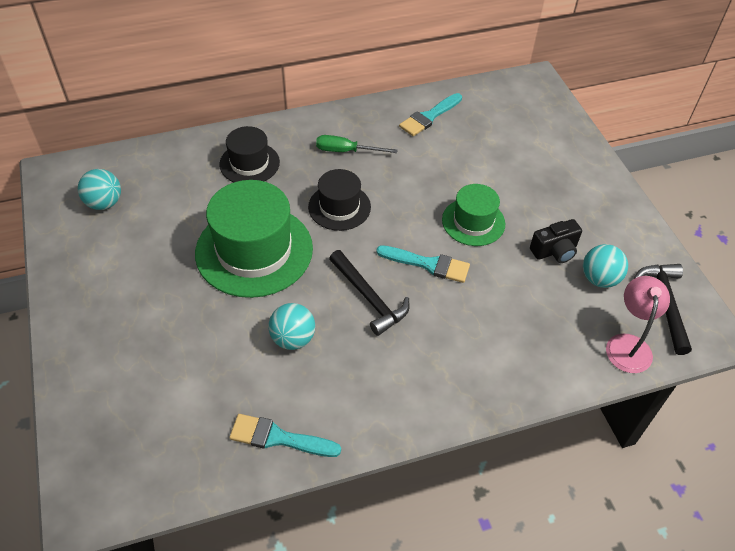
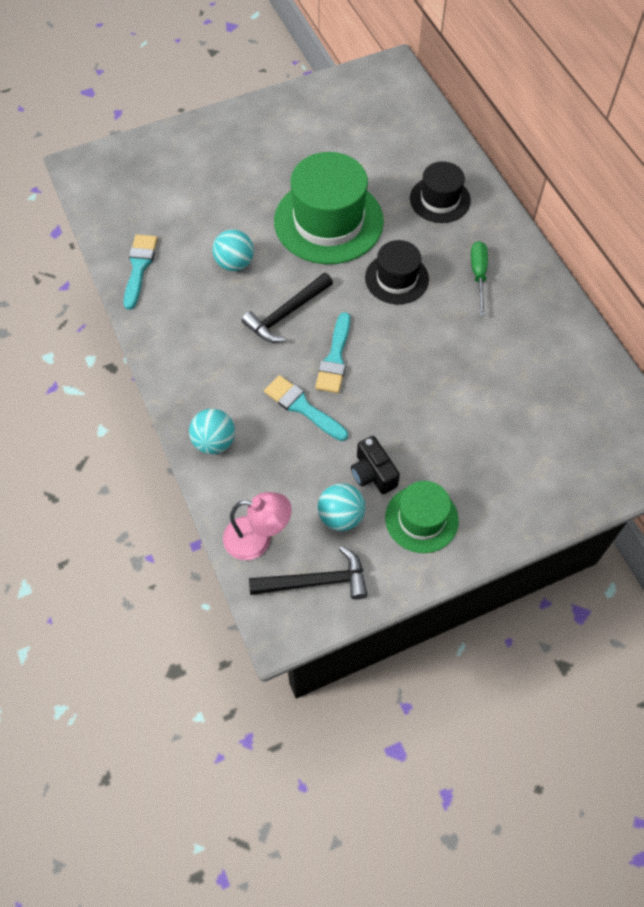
camera: 85 degrees right, 10 degrees up
(104, 203) = (364, 109): turquoise ball -> turquoise ball (214, 442)
(429, 117) = (557, 347): turquoise brush -> turquoise brush (302, 407)
(473, 222) = (400, 396): green hat -> green hat (421, 519)

